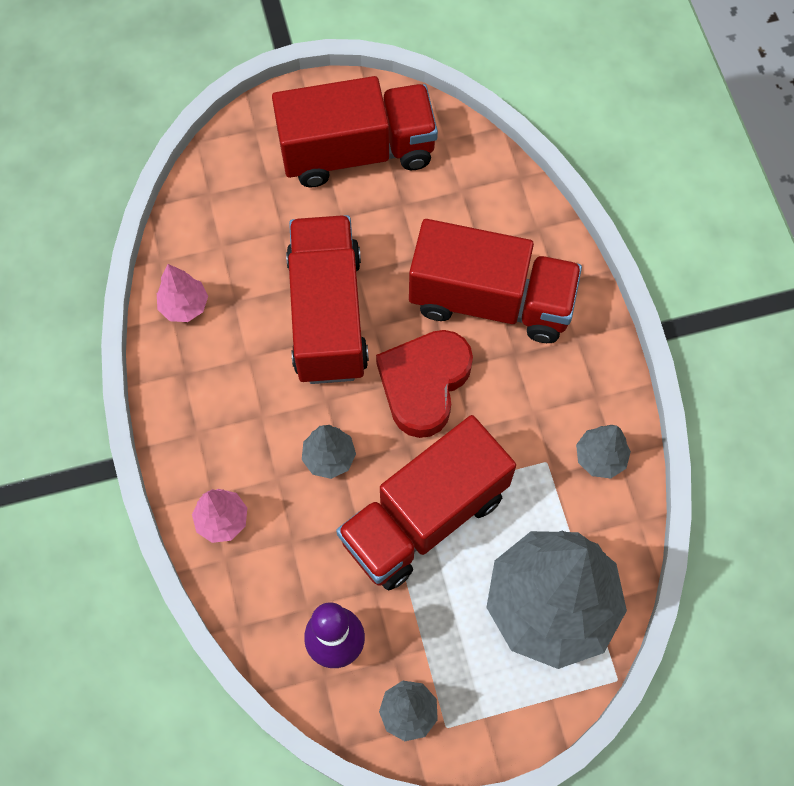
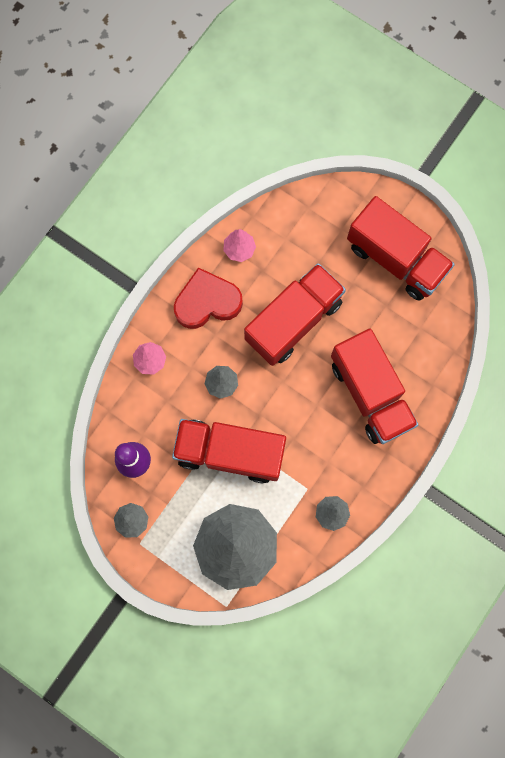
camera: 50 degrees right, 10 degrees up
(424, 384) = (297, 397): red heart -> red heart (207, 302)

